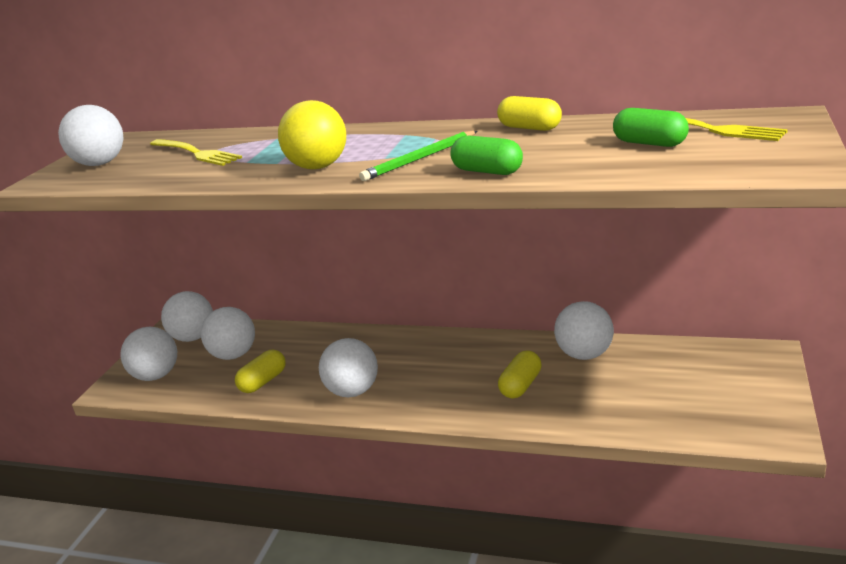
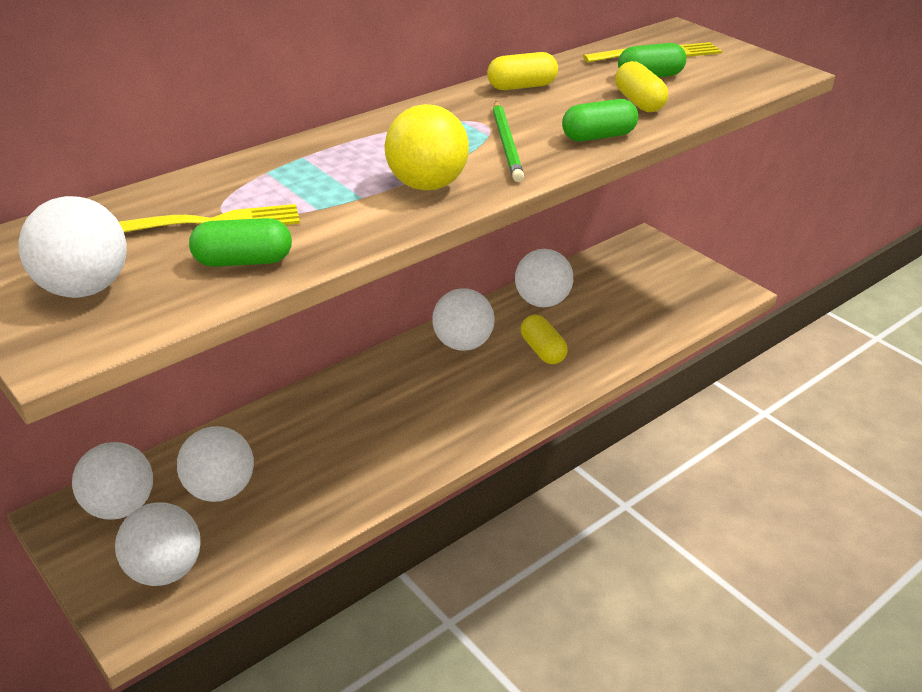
camera: 60 degrees left, 10 degrees up
(162, 174) = (243, 261): none -> green capsule
(263, 382) = (314, 490): yellow capsule -> yellow capsule (638, 102)
(353, 391) = (421, 439): white ball -> white ball (462, 344)

